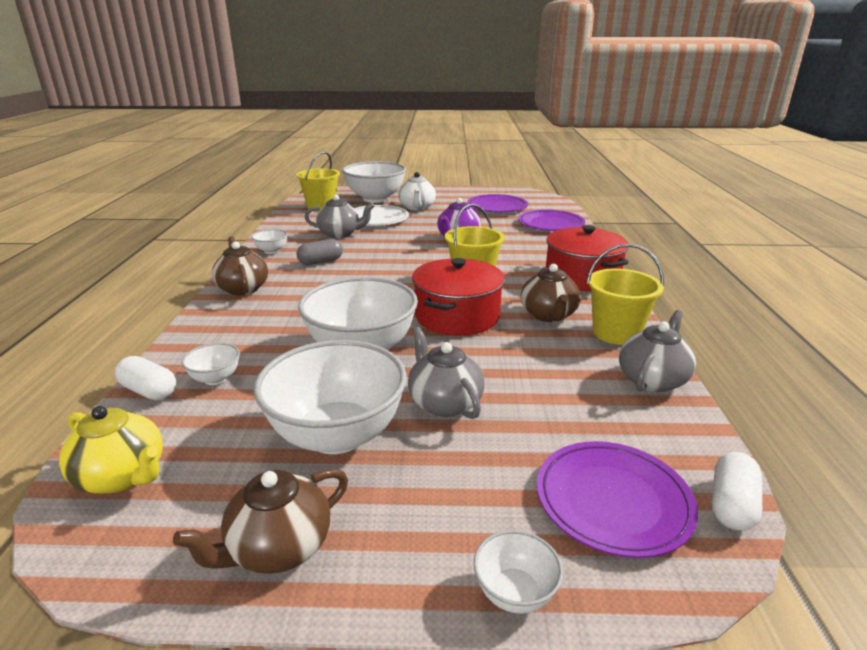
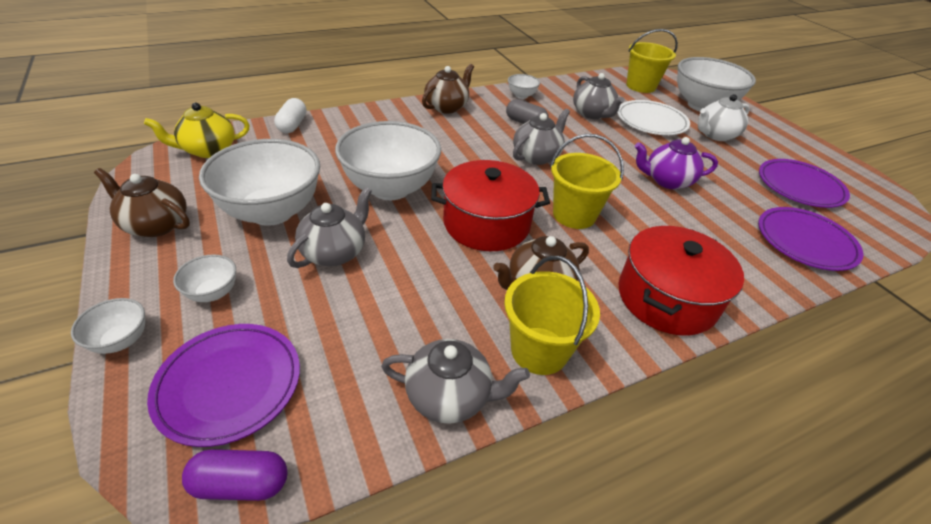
camera: 60 degrees right, 15 degrees up
(122, 476) = (208, 150): yellow teapot -> yellow teapot turned 60 degrees clockwise
(215, 379) = (317, 142): white bowl -> white bowl (213, 293)
(379, 271) = (536, 156): none -> grey teapot
(731, 505) = (241, 483): white capsule -> purple capsule

